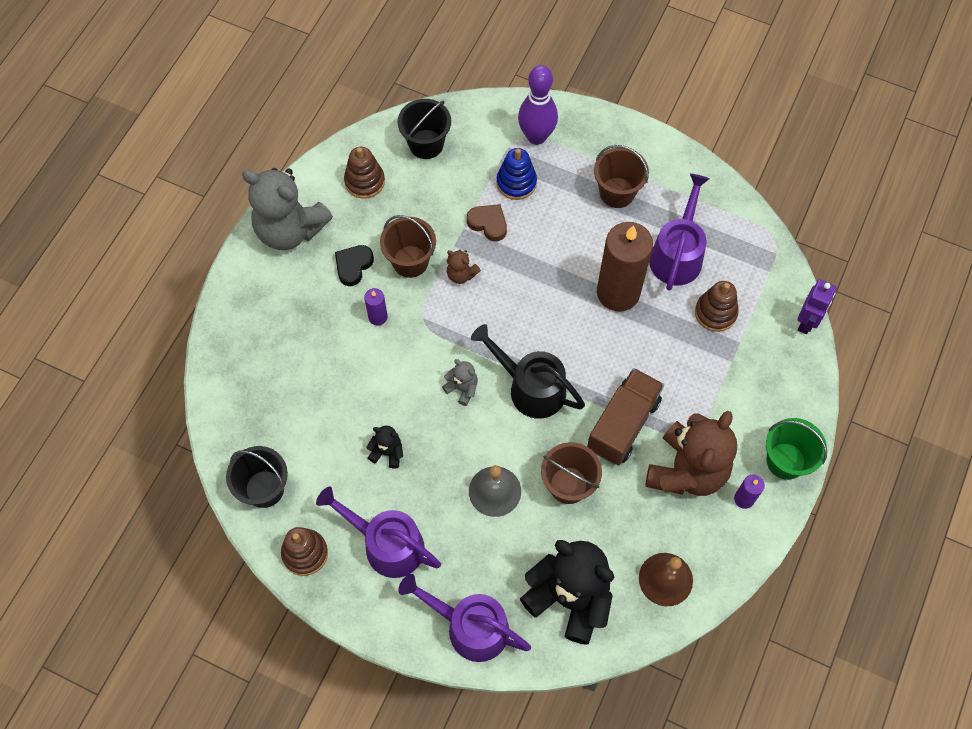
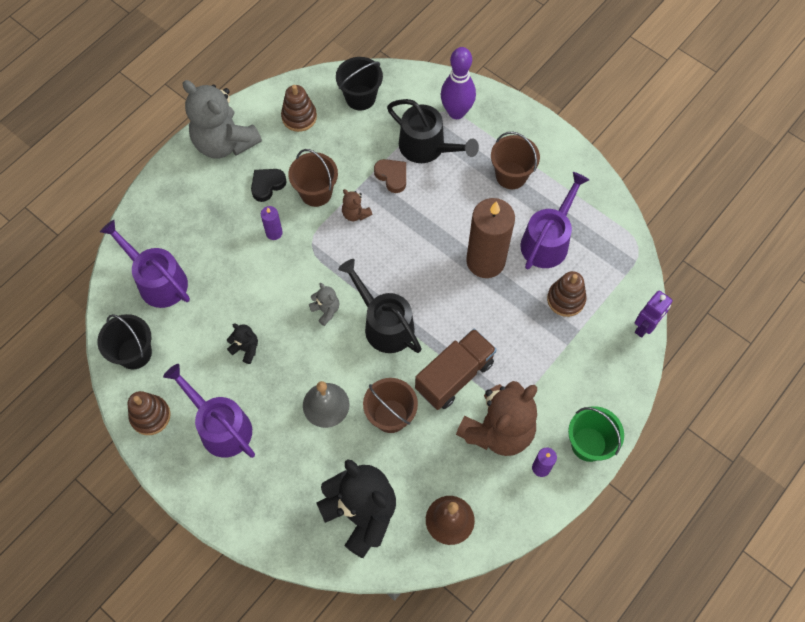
camera: 15 degrees right, 0 degrees up
(470, 627) = (268, 516): purple watering can -> purple watering can (158, 281)
(516, 183) = (427, 147): blue stacking toy -> black watering can

